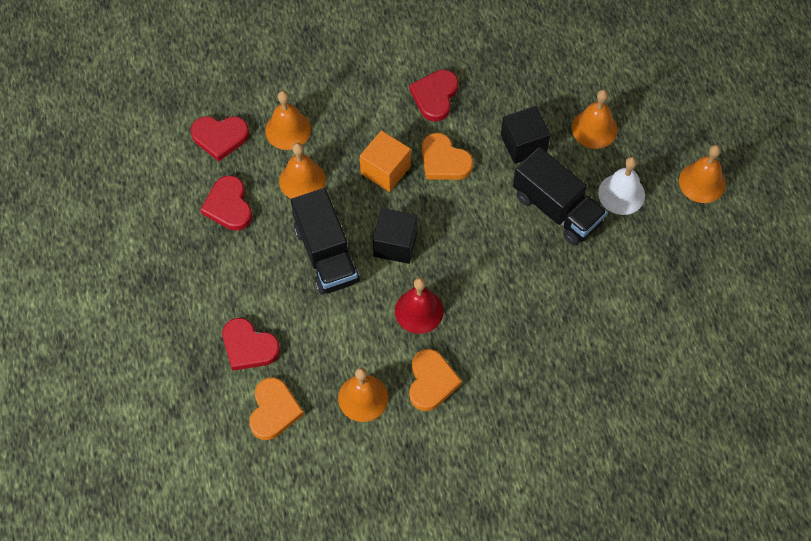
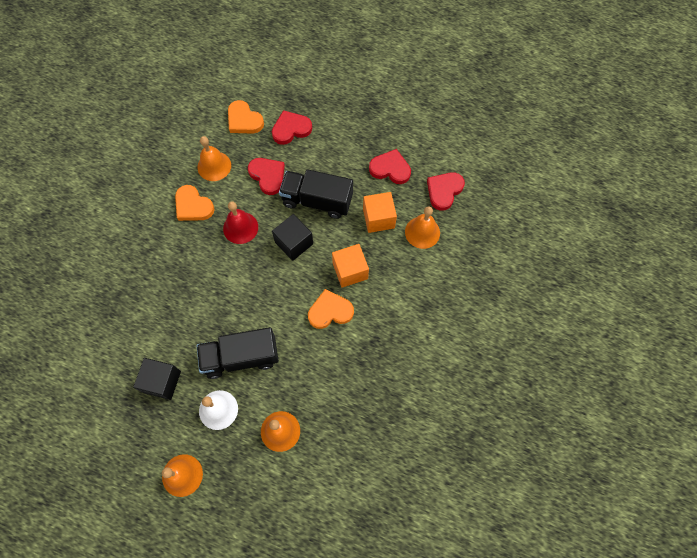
camera: 125 degrees right, 5 degrees up
(302, 180) = (378, 218): orange bell -> orange cube
(435, 96) = (384, 339): red heart -> red heart (268, 176)
(523, 144) = (304, 372): black cube -> black cube (162, 382)

